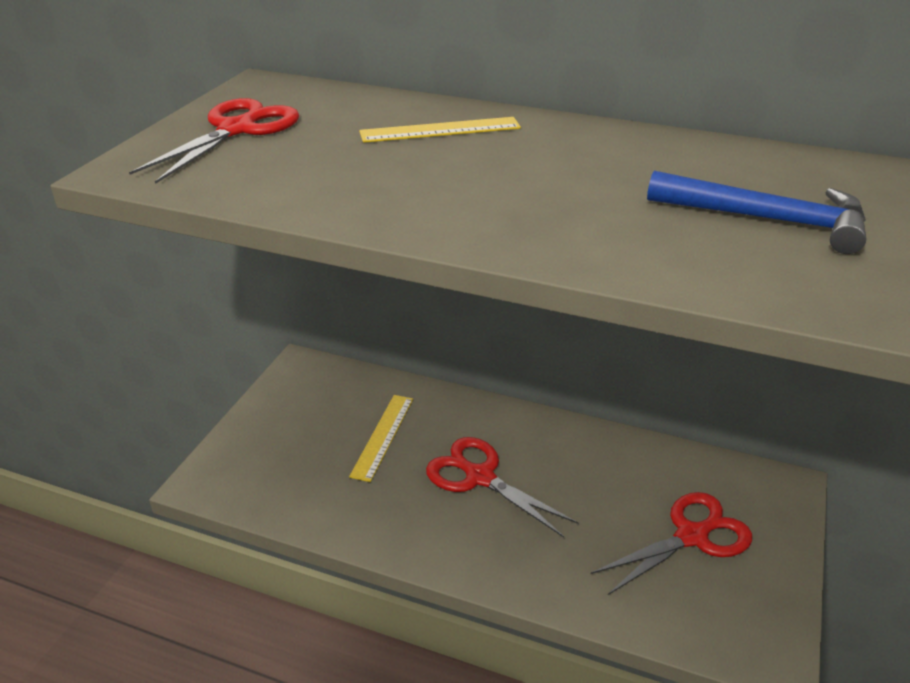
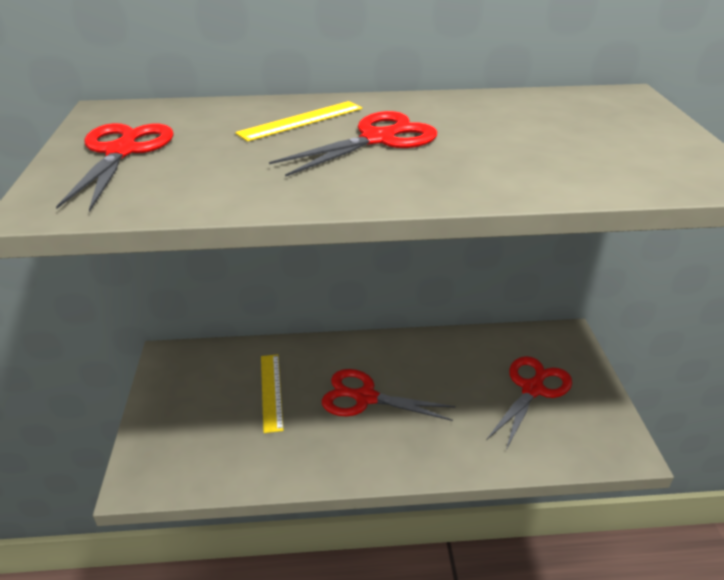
camera: 25 degrees left, 0 degrees up
(501, 168) = (378, 139): none -> red scissors
(768, 220) = (591, 138): blue hammer -> none

